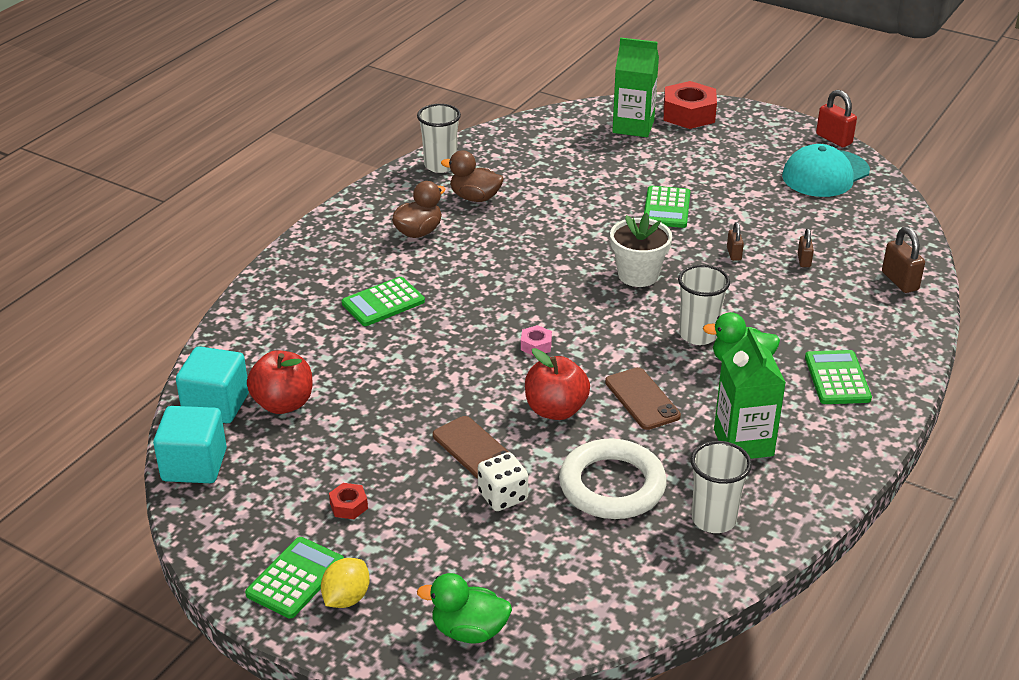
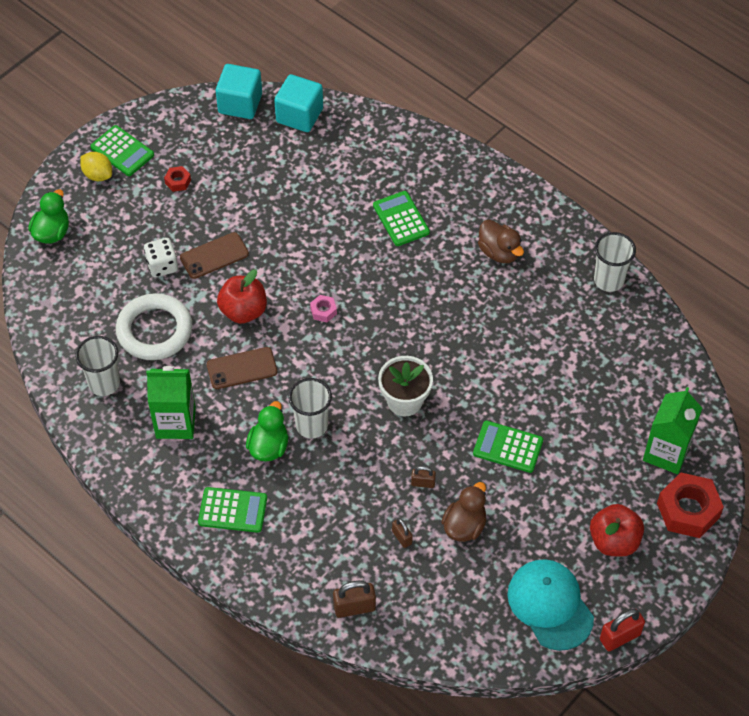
camera: 100 degrees right, 20 degrees up
(283, 404) = (291, 152): red apple -> red apple (614, 541)
(475, 197) = (548, 299): brown duck -> brown duck (464, 526)
(804, 260) = (402, 537): brown padlock -> brown padlock turned 45 degrees clockwise

